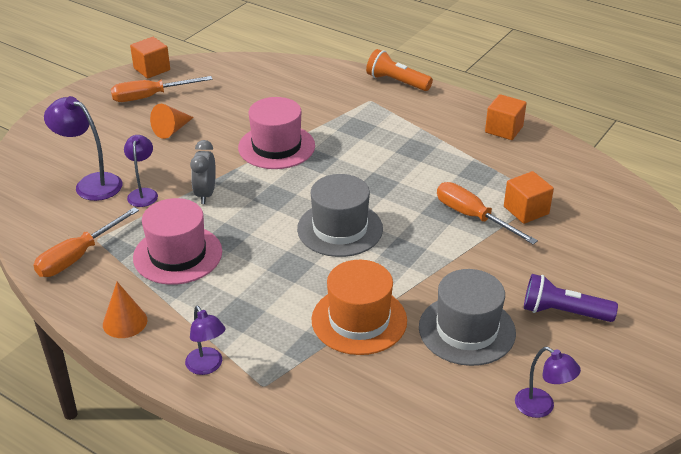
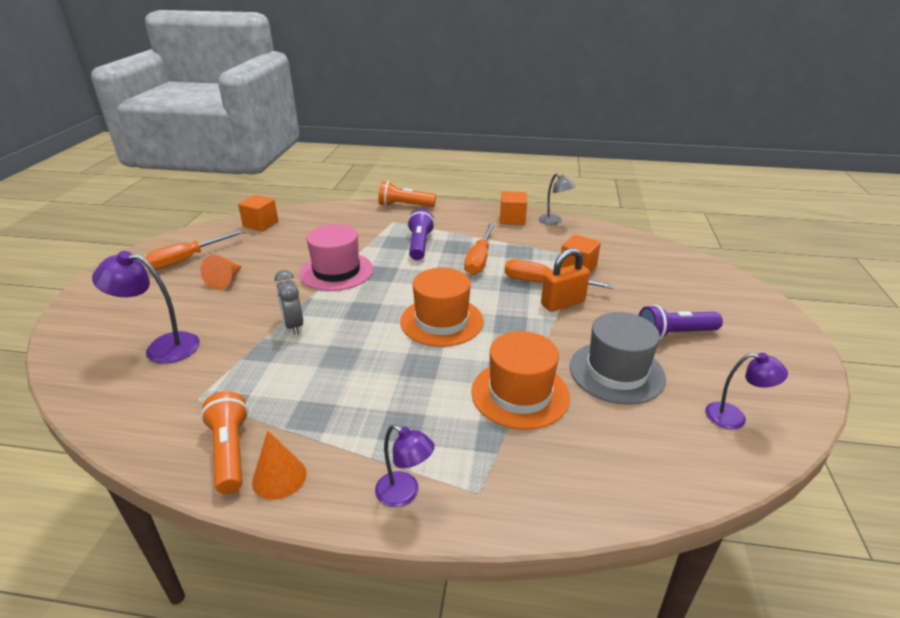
camera: 25 degrees left, 5 degrees down
(78, 256) = (183, 423): orange screwdriver -> orange screwdriver (479, 260)
(100, 290) = (230, 451): none -> orange flashlight
(143, 193) = (227, 341): purple lamp -> none
(152, 69) = (176, 238): orange cube -> orange cube (261, 224)
(177, 254) = (298, 388): pink hat -> none
(340, 229) = (441, 321): grey hat -> orange hat
(378, 136) = (419, 245): none -> purple flashlight
(475, 245) = (562, 303): none -> orange padlock
(550, 144) = (554, 221): none -> grey lamp

